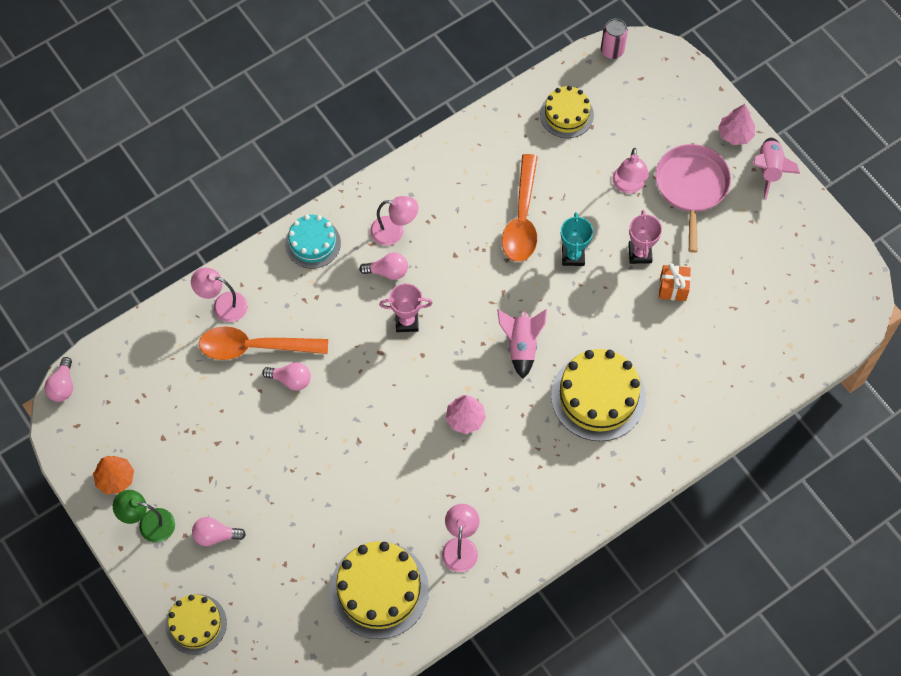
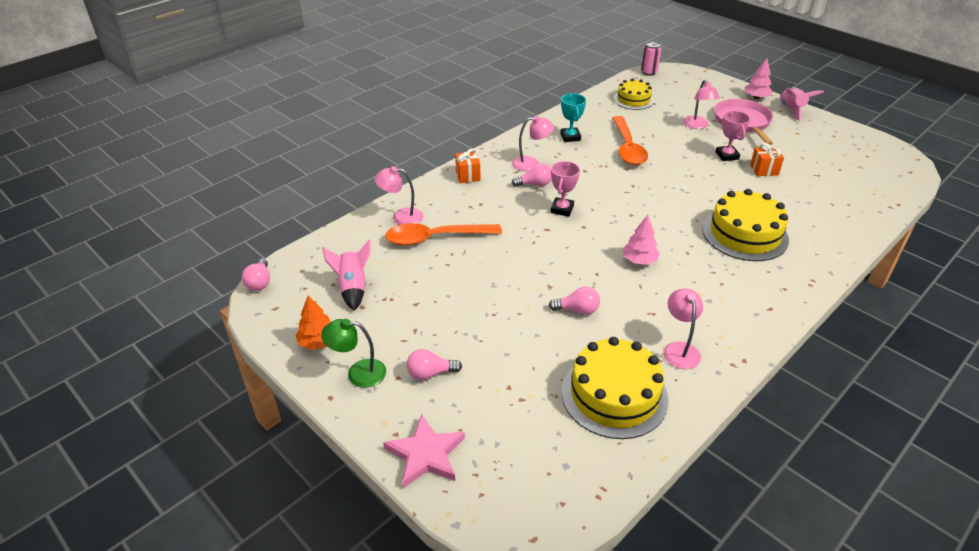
camera: 10 degrees left, 25 degrees down
(196, 624) = (426, 454): yellow cake -> pink star
(291, 380) = (474, 254): pink light bulb -> pink light bulb (577, 310)
(313, 243) = (468, 176): turquoise cake -> orange gift
(407, 321) = (562, 209): pink trophy -> pink trophy turned 60 degrees counterclockwise
(521, 346) = (664, 212): pink rocket -> pink rocket (352, 288)
(573, 256) = (677, 162): turquoise trophy -> turquoise trophy (570, 137)

